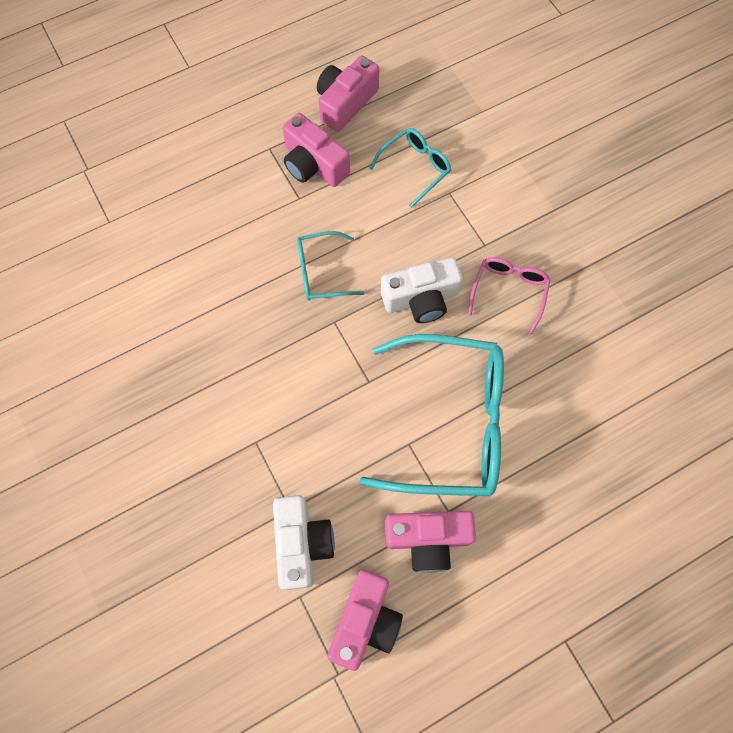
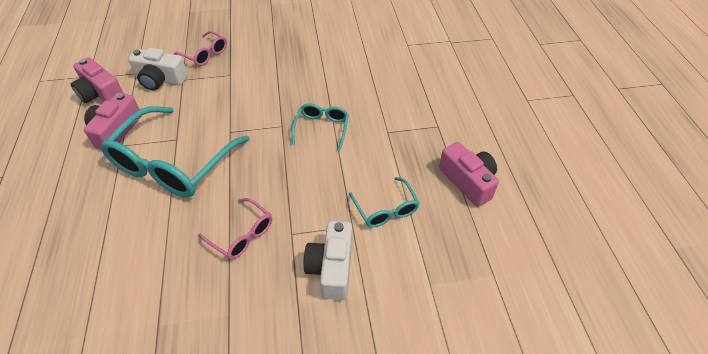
camera: 110 degrees right, 20 degrees down
(218, 508) = (205, 54): none -> pink glasses
(314, 164) = (413, 147): pink camera -> none
(421, 299) = (270, 176): white camera -> white camera (332, 268)

